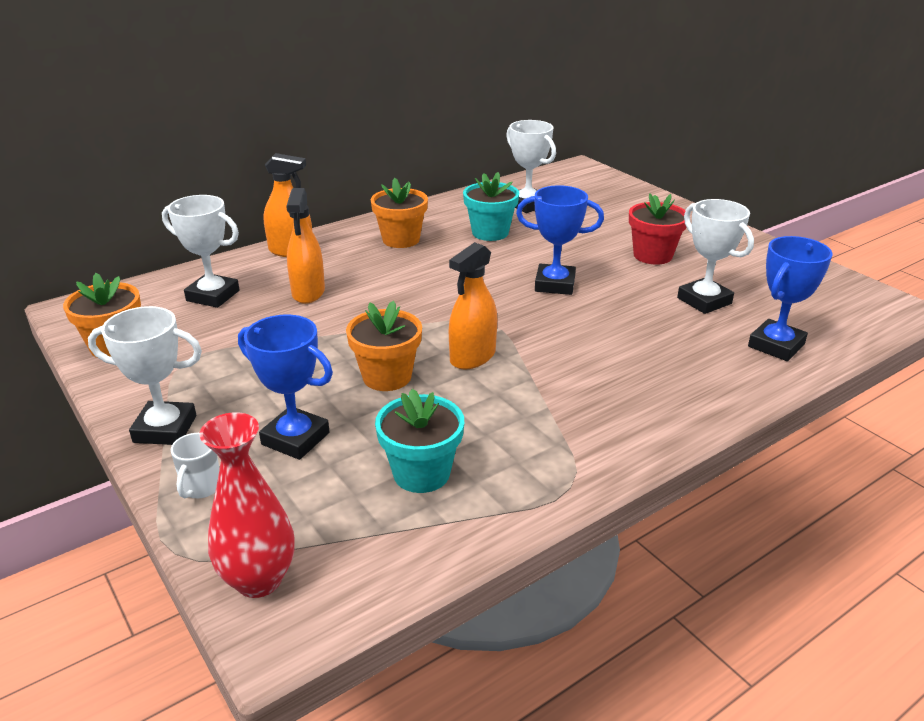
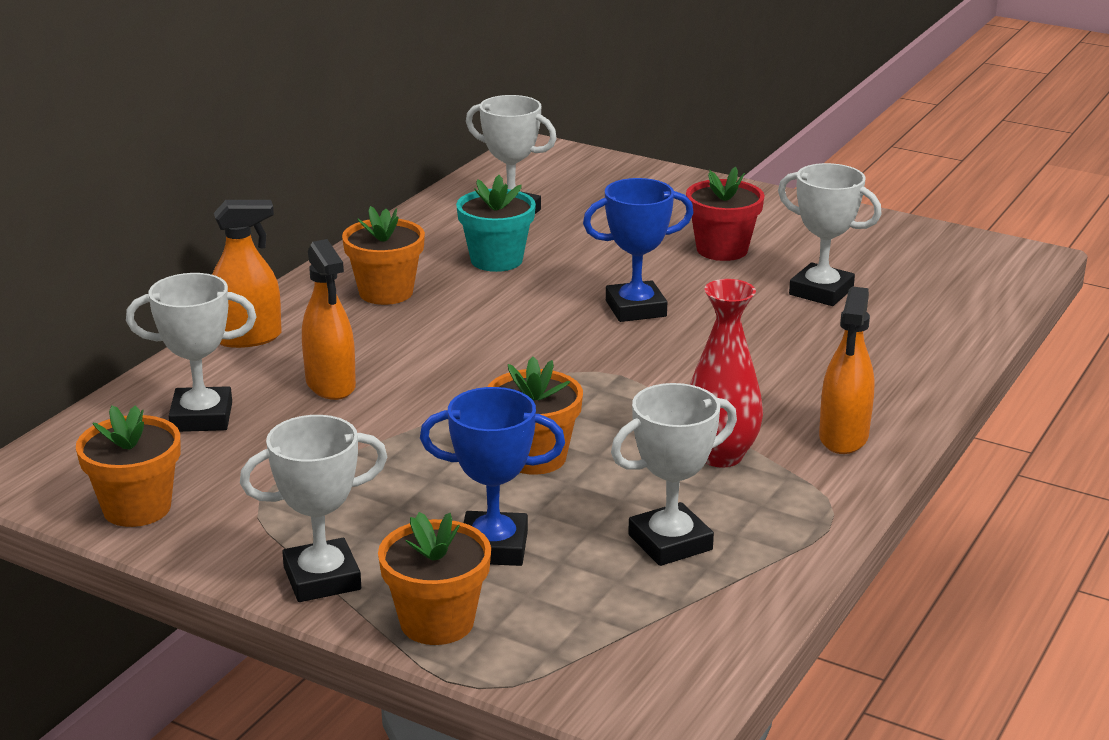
camera: 25 degrees left, 5 degrees down
(201, 487) = (437, 622): white mug -> orange flower pot
(259, 580) = (596, 682): red vase -> red vase (720, 456)
(421, 473) = (670, 542): turquoise flower pot -> white trophy
(472, 357) = (614, 412): orange spray bottle -> orange spray bottle (843, 437)
(776, 345) = (931, 324): blue trophy -> none

